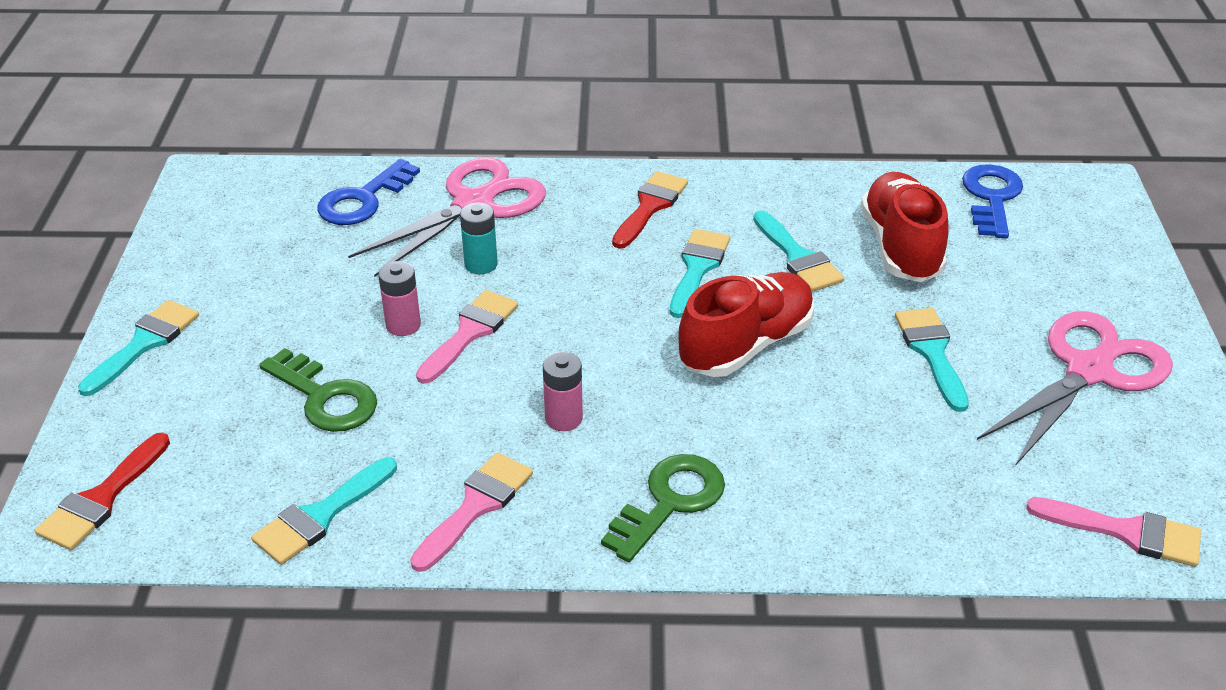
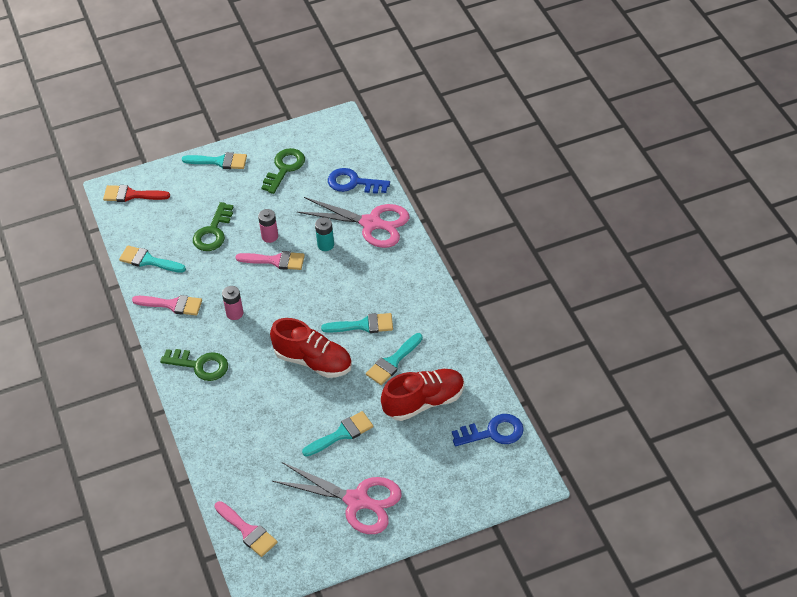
camera: 70 degrees right, 10 degrees up
(250, 266) = (284, 168): none -> green key
(650, 206) = (405, 290): red brush -> none
(1126, 532) = (247, 531): pink brush -> pink brush turned 45 degrees counterclockwise

